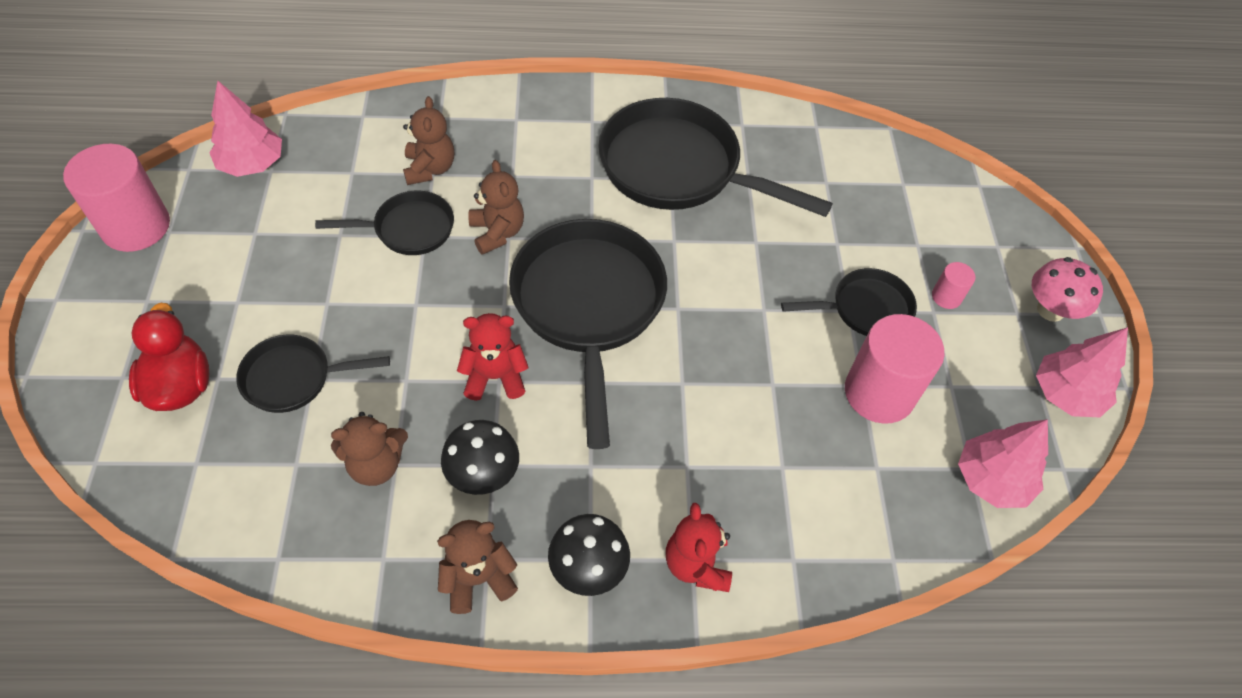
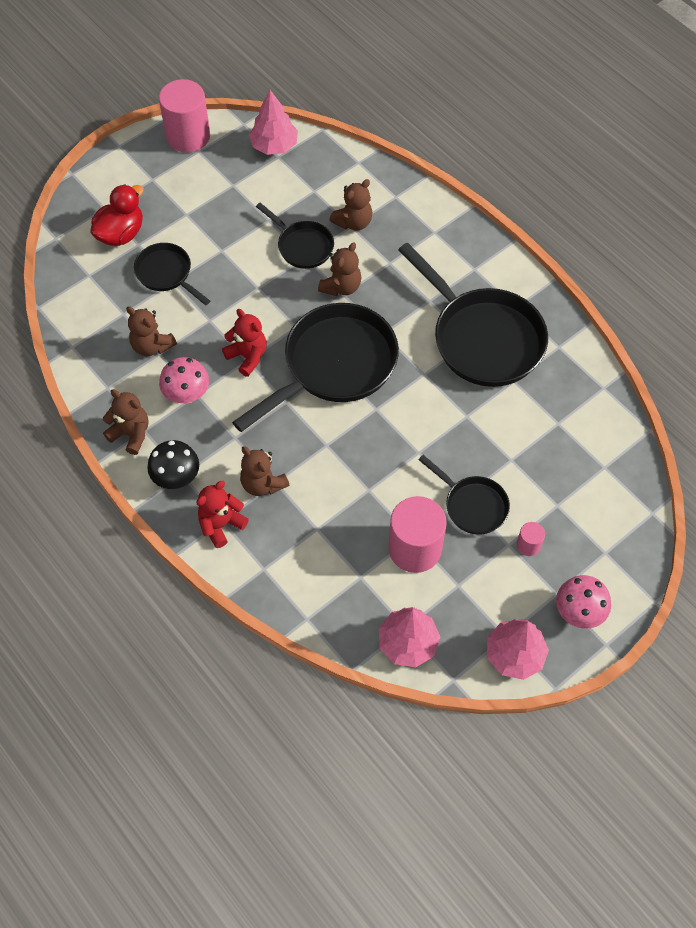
camera: 55 degrees right, 5 degrees up
(483, 475) = (187, 394): black mushroom -> pink mushroom
(678, 169) = (483, 338): black pan -> black pan turned 150 degrees clockwise
(678, 480) = (263, 483): none -> brown teddy bear

